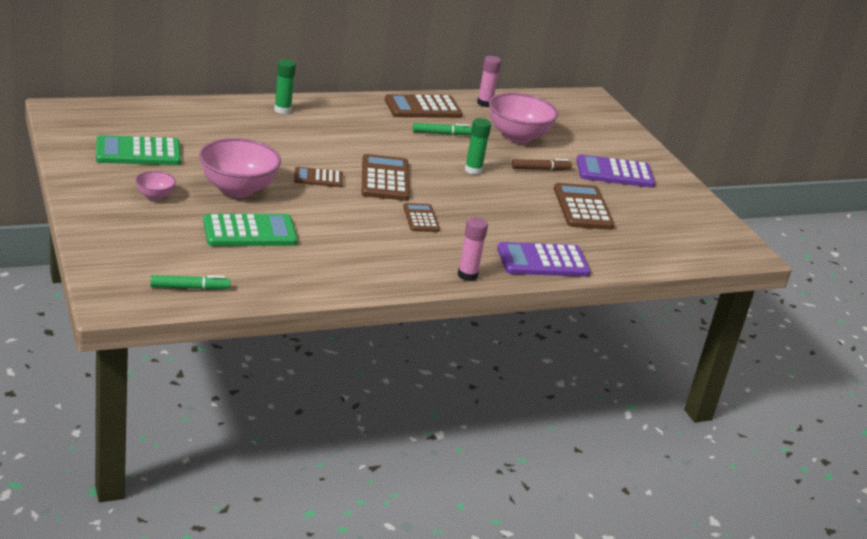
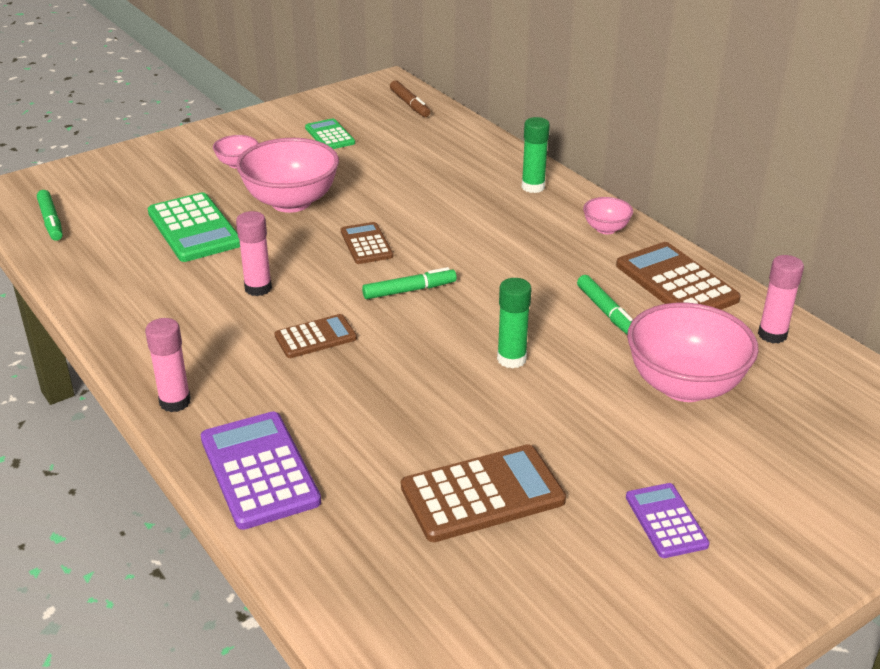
camera: 80 degrees right, 5 degrees up
(138, 152) = (330, 135): green calculator -> green calculator, size x0.59
(351, 225) = (258, 288): none -> pink glue stick
(352, 106) = (606, 229): none -> pink bowl
(385, 179) = (409, 290): brown calculator -> green marker
(540, 169) = (585, 427): brown marker -> brown marker (410, 104)
(614, 173) = (666, 521): purple calculator -> purple calculator, size x0.59

